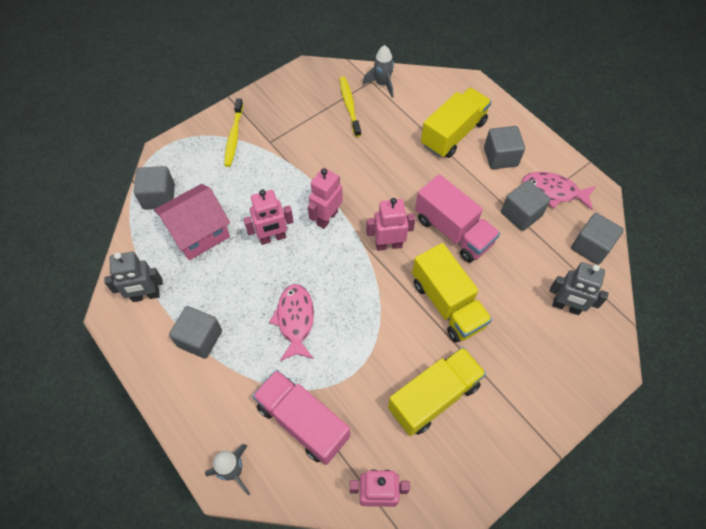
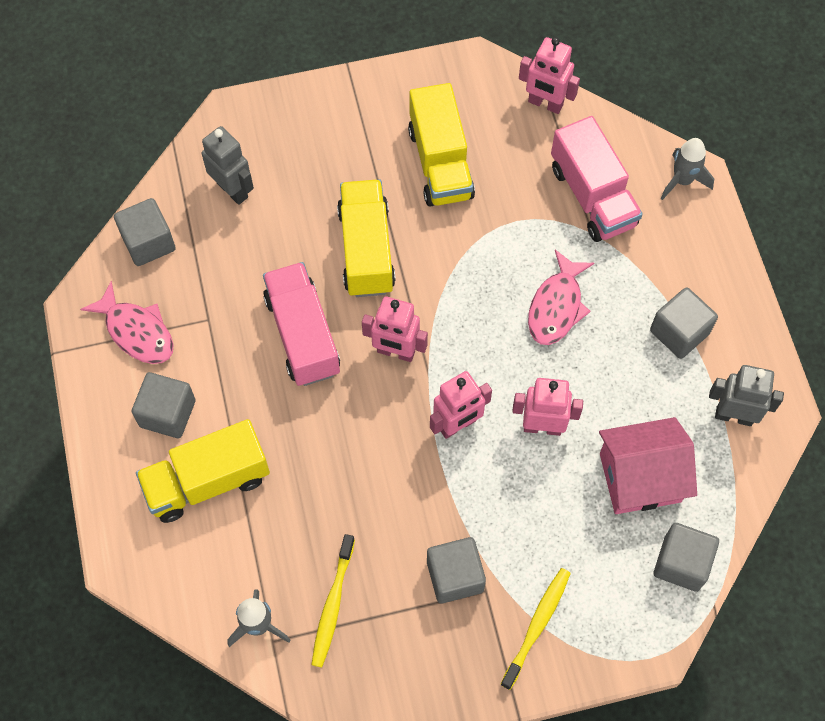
camera: 155 degrees left, 5 degrees up
(433, 397) = (440, 163): yellow truck -> yellow truck turned 90 degrees counterclockwise
(521, 214) = (201, 320): grey cube -> grey cube (455, 576)

